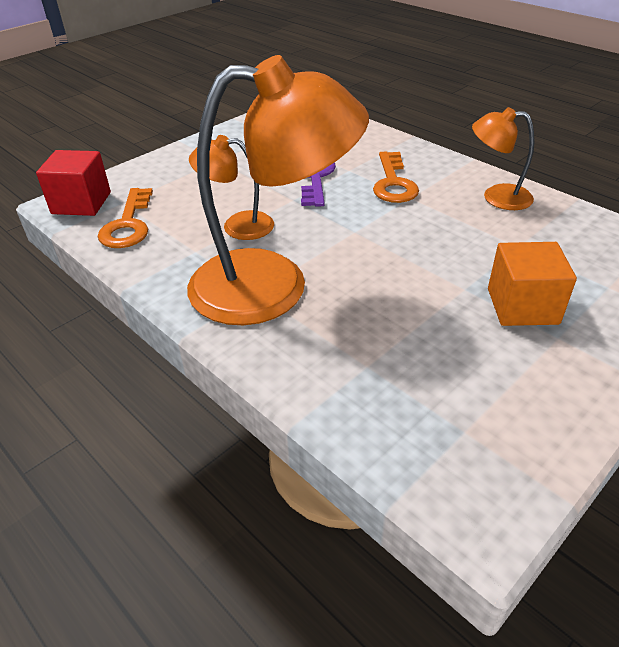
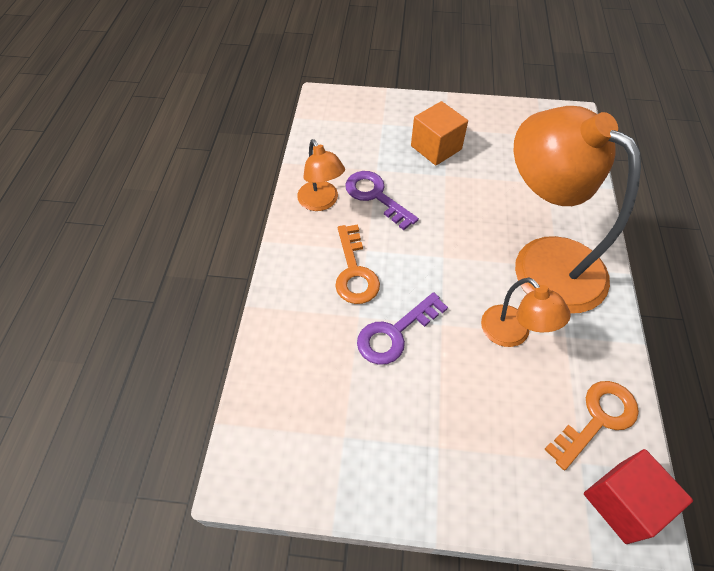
camera: 130 degrees left, 15 degrees up
(393, 183) = (354, 271): orange key -> orange key turned 120 degrees clockwise
(475, 228) = (375, 196): none -> purple key

